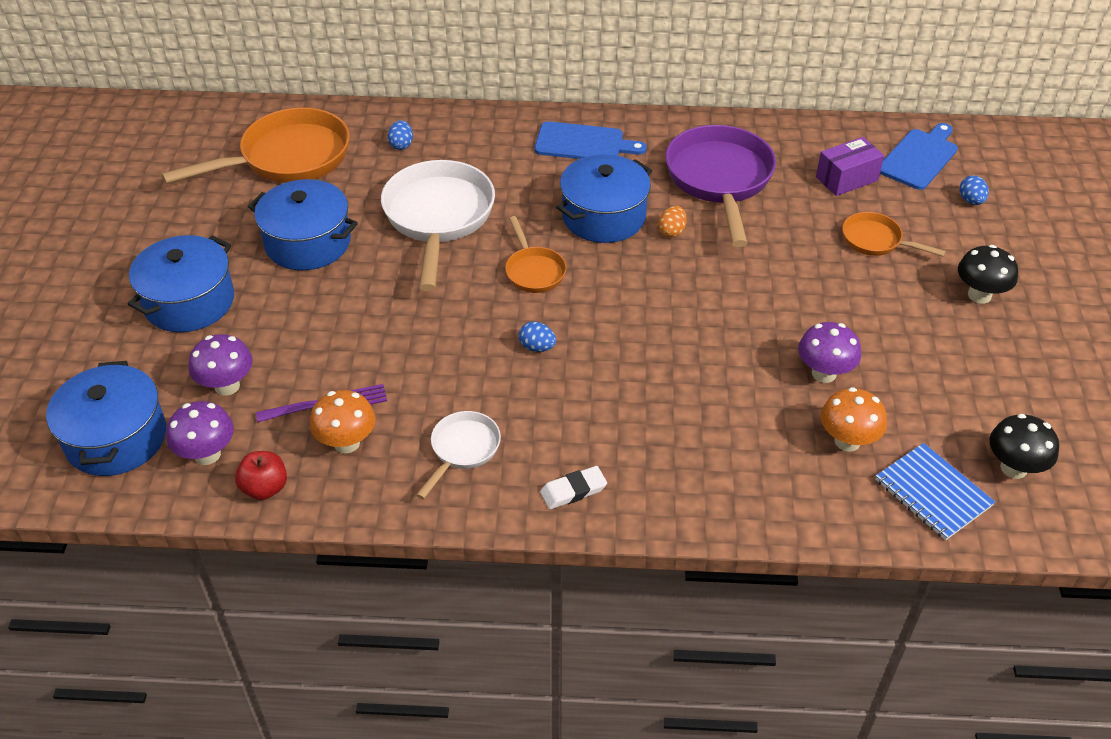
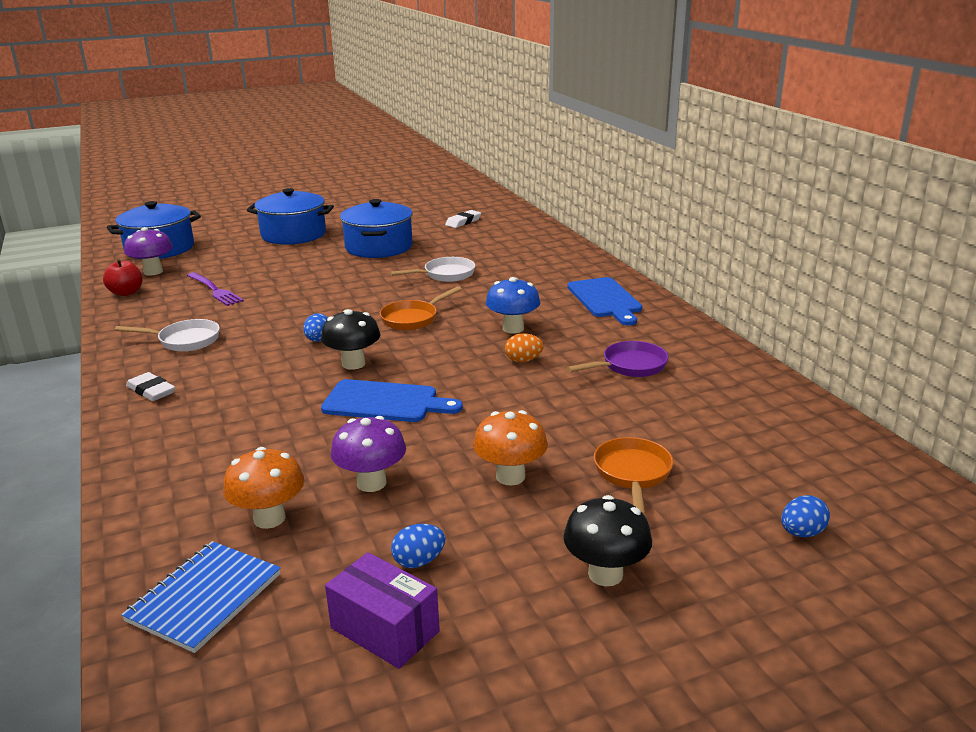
camera: 65 degrees right, 20 degrees down
(227, 386) = (219, 261): purple mushroom -> none
(287, 158) = (463, 222): orange pan -> white eraser
(347, 443) = (178, 304): orange mushroom -> orange mushroom (510, 476)
(401, 145) = (519, 245): blue egg -> blue egg (419, 561)
(438, 218) = (445, 275): white pan -> white pan, size x0.51
(603, 216) = (513, 328): blue pot -> blue mushroom
(719, 180) = (630, 366): purple pan -> purple pan, size x0.51
(846, 179) = (726, 434): purple box -> purple box (385, 630)
(919, 157) = (838, 475): blue cutting board -> blue cutting board (385, 402)
(1013, 468) = (273, 664): black mushroom -> black mushroom (353, 364)

